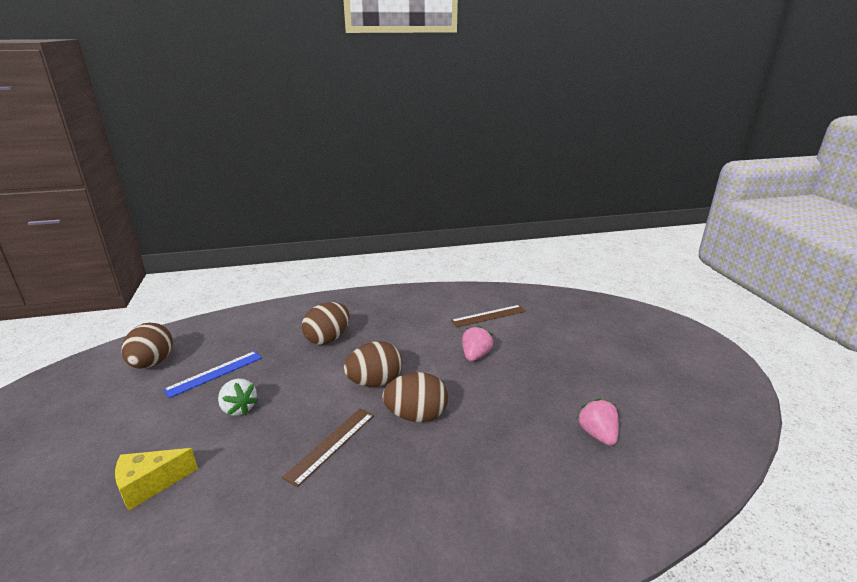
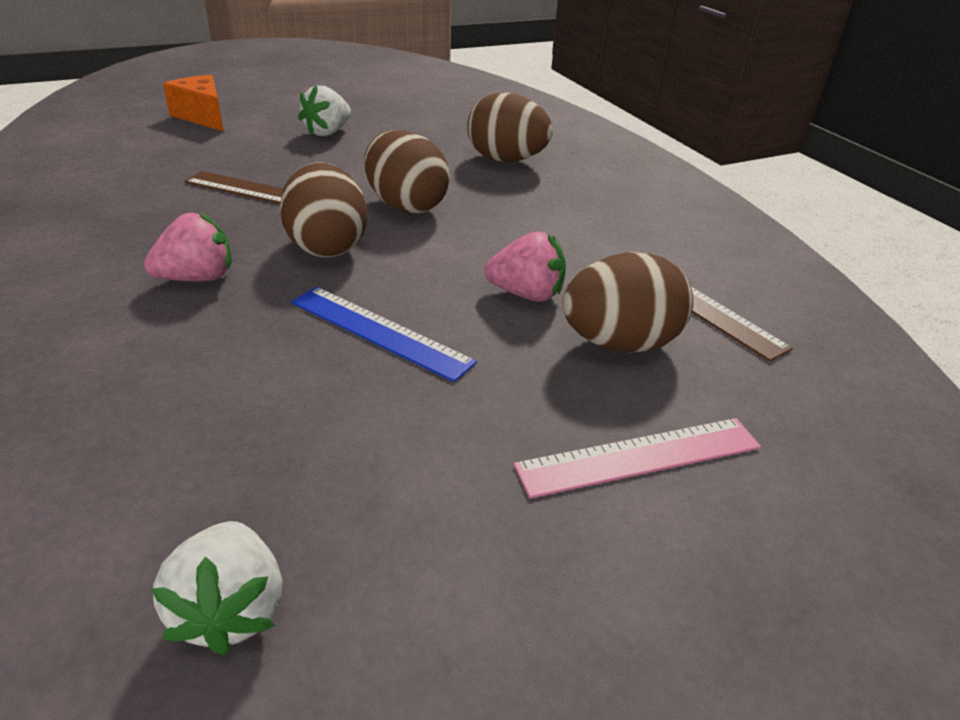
camera: 75 degrees right, 10 degrees up
(150, 485) = (203, 117): yellow cheese -> orange cheese
(152, 363) = (403, 81): brown egg -> brown egg (619, 343)
(214, 373) = (394, 110): blue ruler -> blue ruler (380, 331)
(579, 349) = (639, 456): none -> pink ruler
(597, 434) = (286, 466): pink strawberry -> pink strawberry (198, 278)
(669, 448) = (231, 609): none -> white strawberry

